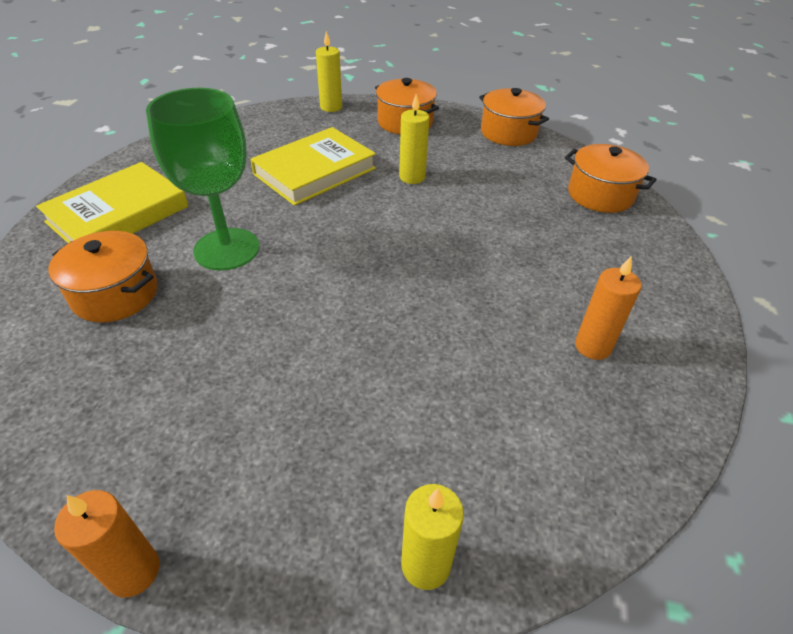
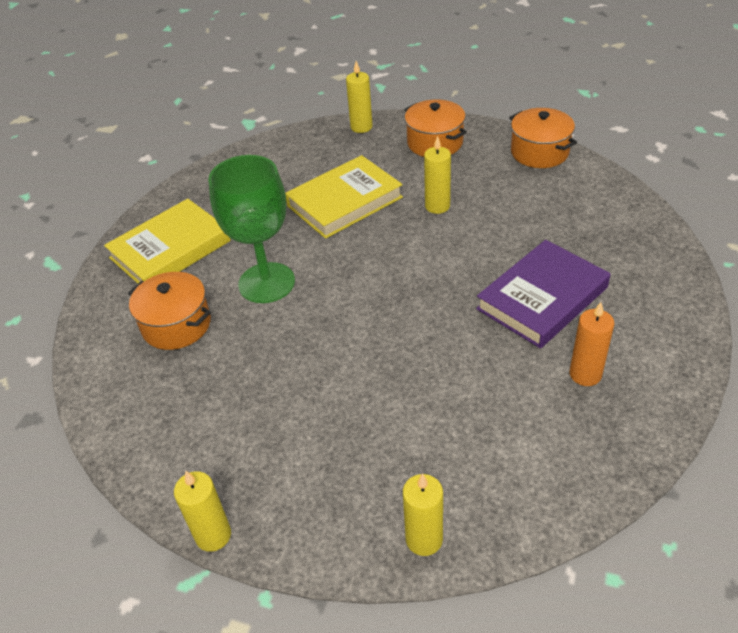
camera: 10 degrees right, 0 degrees up
(134, 571) = (213, 535): orange candle -> yellow candle
(532, 266) = (542, 298): none -> purple book
(600, 195) = (622, 222): orange pot -> none

